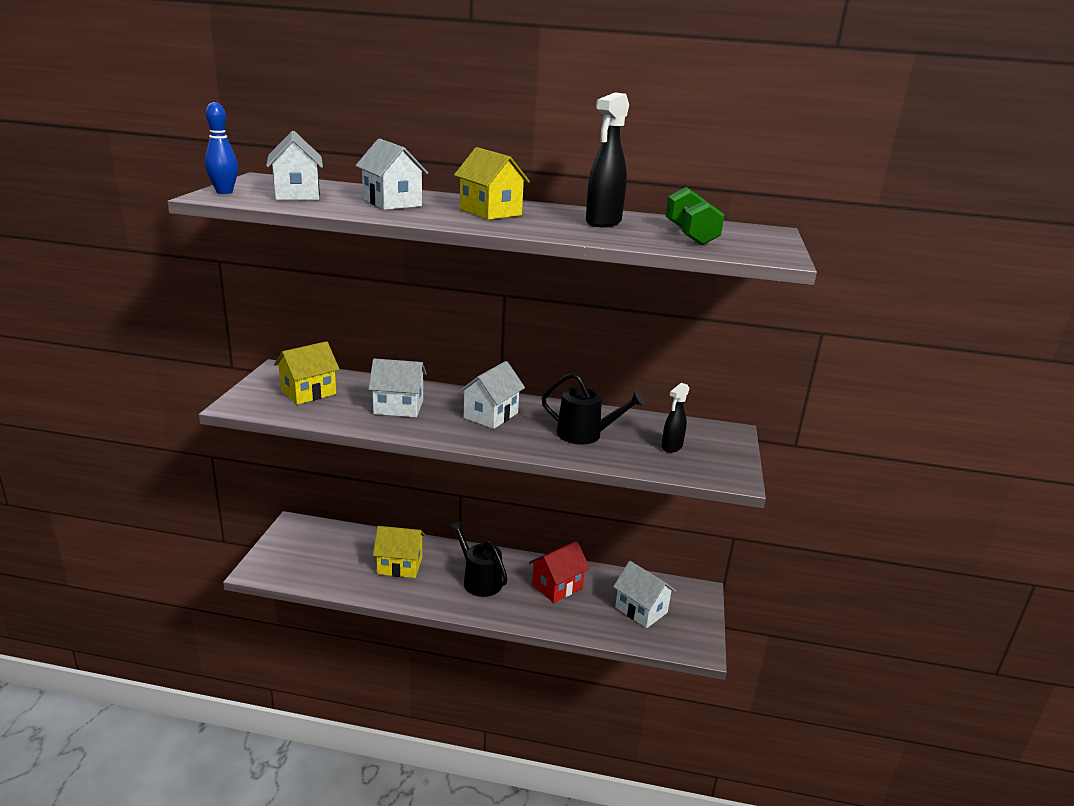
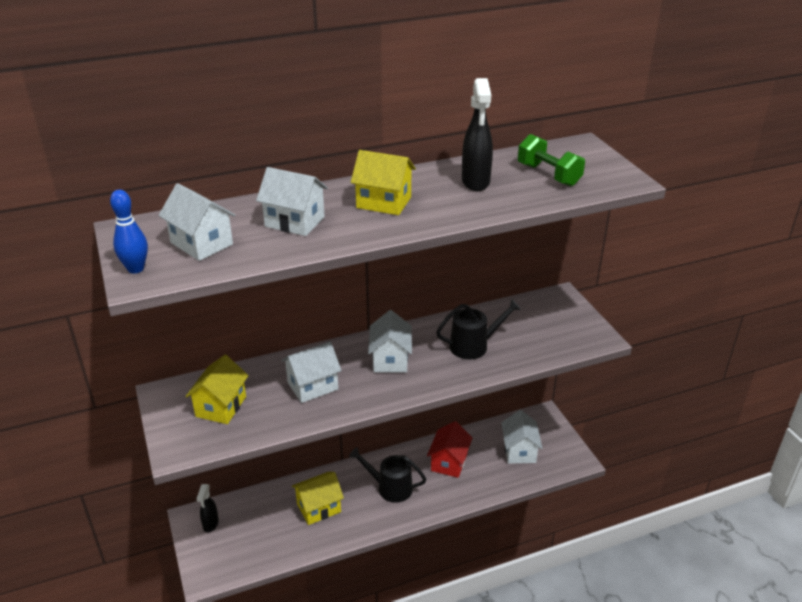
camera: 30 degrees left, 10 degrees up
(641, 610) = (519, 451): white house -> white house turned 75 degrees clockwise
(671, 447) = (539, 329): black spray bottle -> black spray bottle (210, 524)

